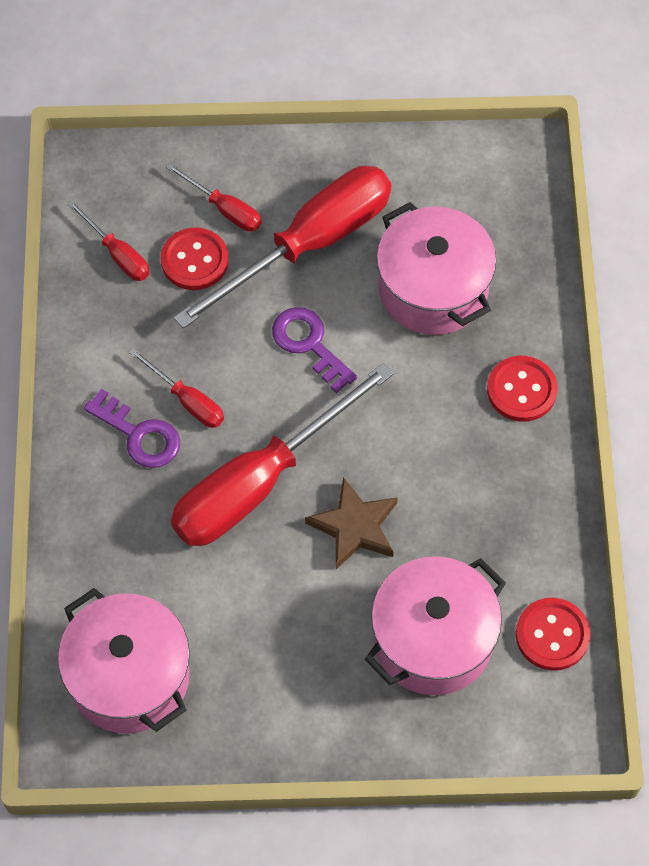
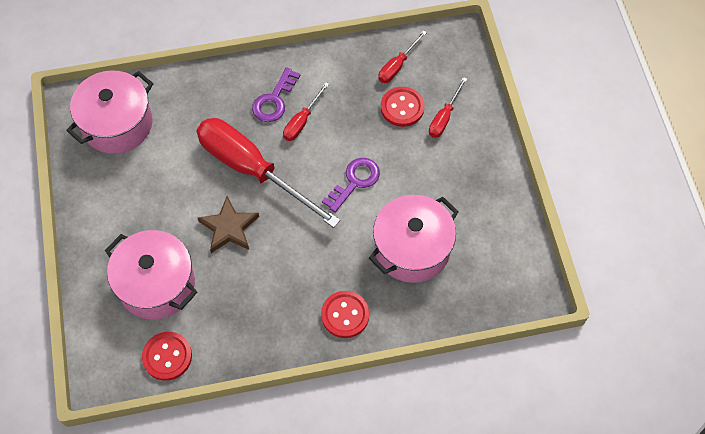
camera: 80 degrees right, 0 degrees up
(309, 244) = (429, 169): red screwdriver -> none

